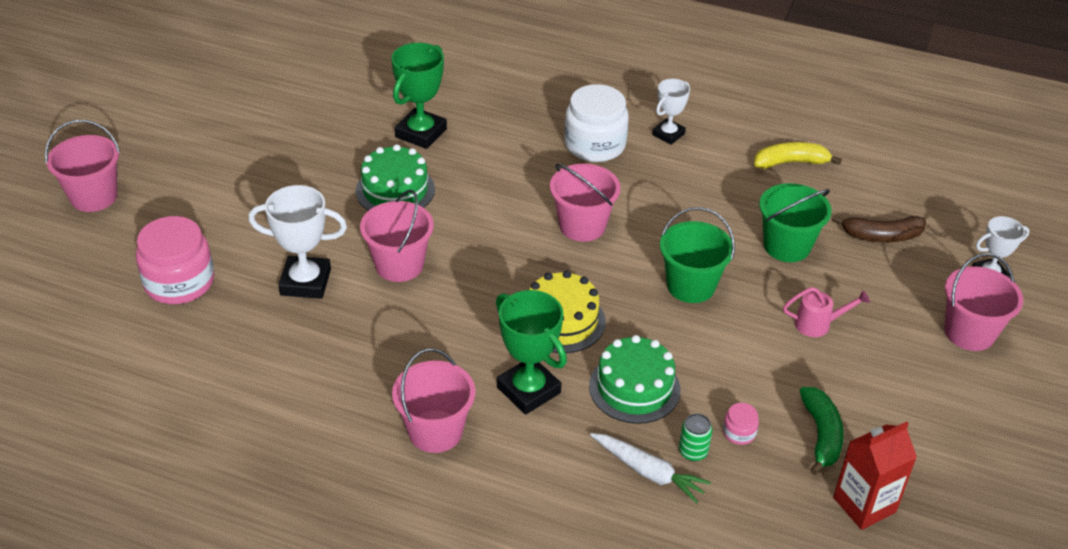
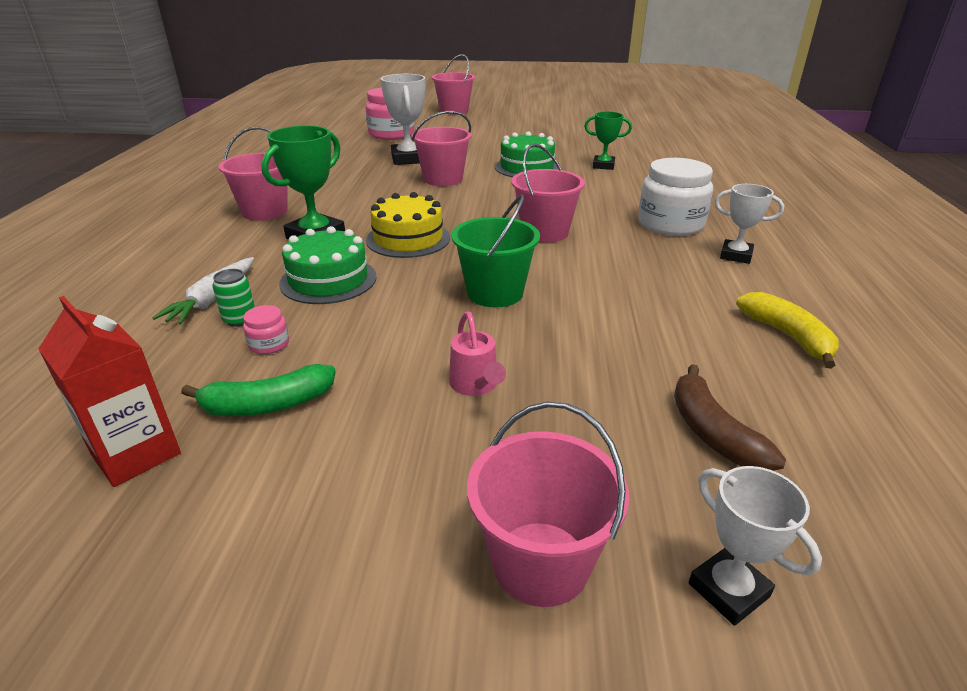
camera: 75 degrees right, 10 degrees down
(421, 133) = (603, 166): green trophy -> green trophy, size x0.63
(786, 246) = (613, 348): green bucket -> none

